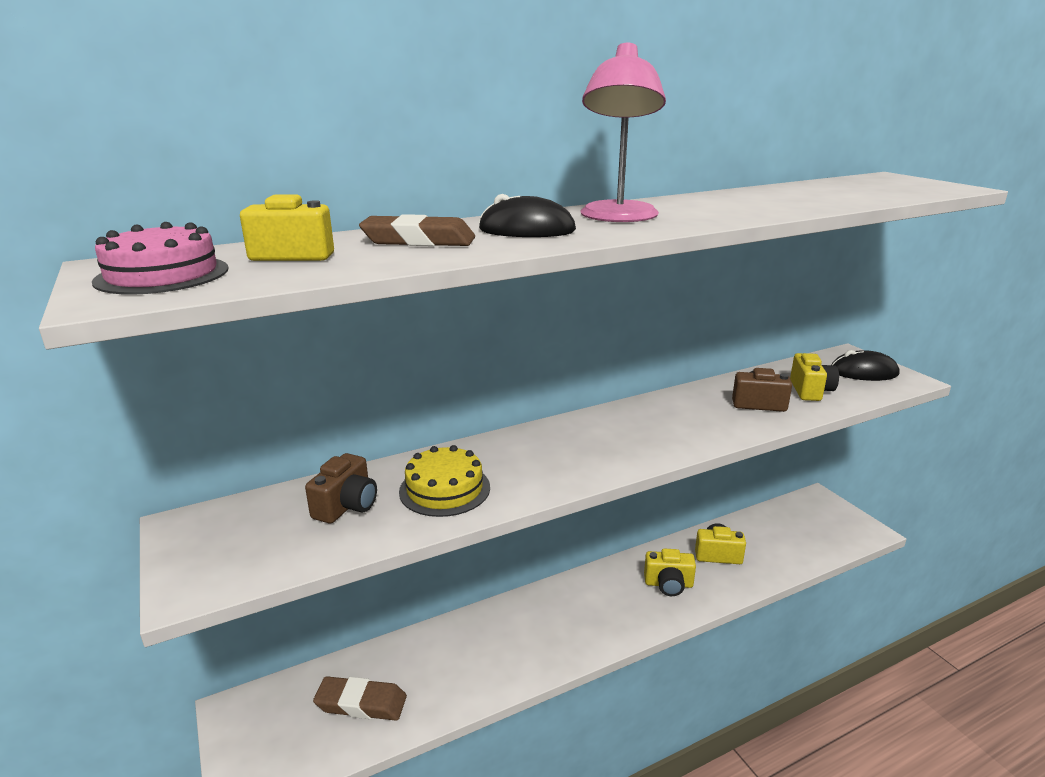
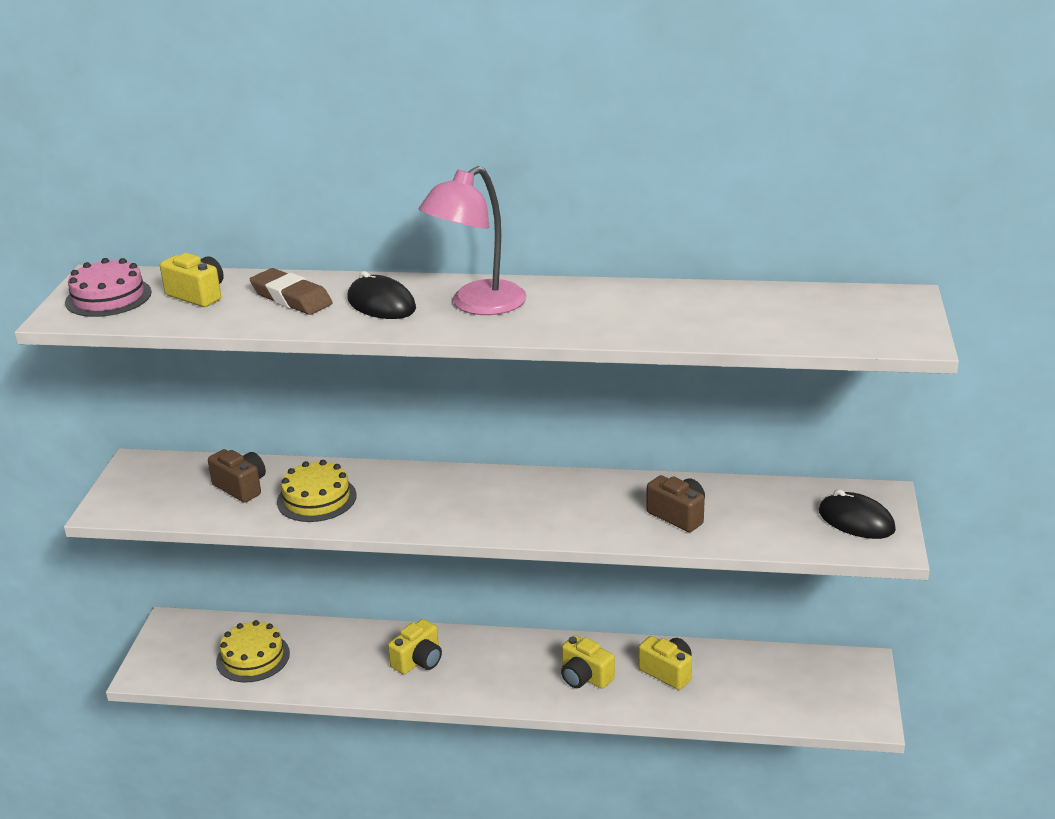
camera: 35 degrees right, 5 degrees up
(346, 506) = (241, 487): brown camera -> brown camera turned 105 degrees counterclockwise
(361, 703) = (253, 657): brown eraser -> yellow cake
(810, 391) = (756, 521): yellow camera -> yellow camera (418, 661)

